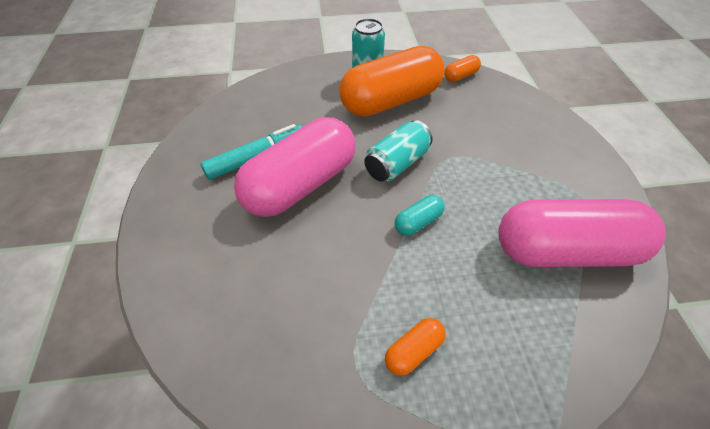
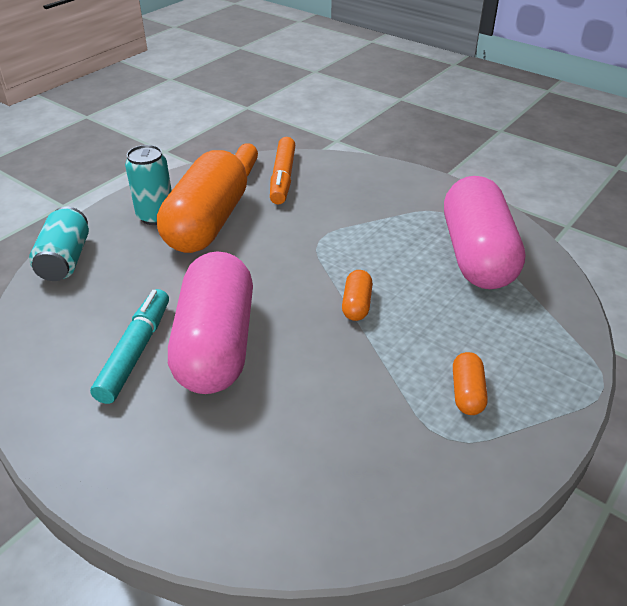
camera: 45 degrees left, 10 degrees down
(397, 164) = (281, 272): turquoise can -> turquoise can (65, 260)
(418, 222) = (357, 304): turquoise capsule -> orange capsule
(481, 96) = (282, 178): none -> orange marker
(565, 251) = (476, 255): pink capsule -> pink capsule turned 45 degrees counterclockwise

